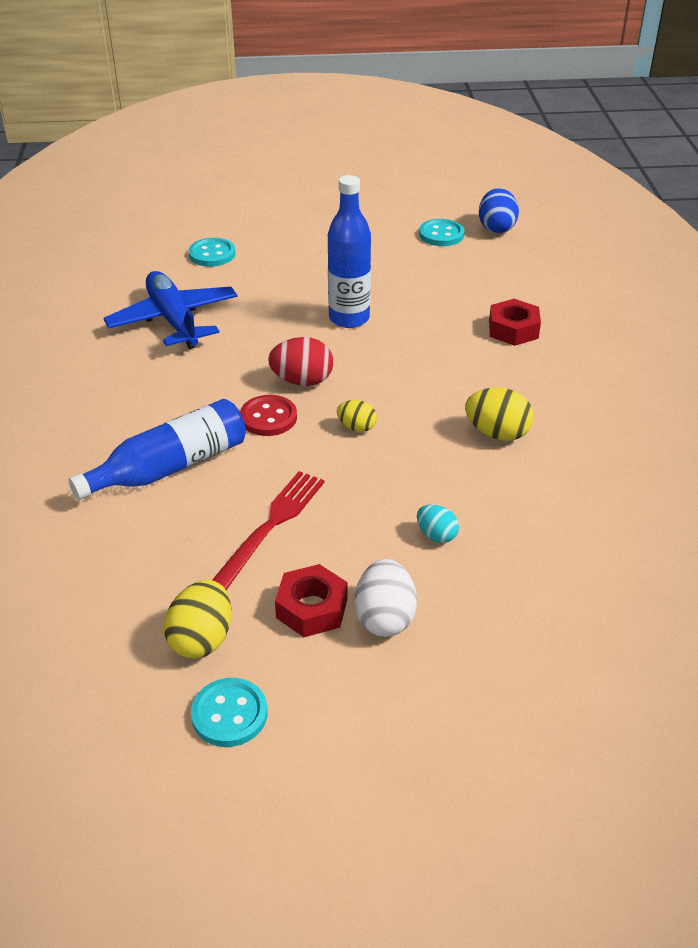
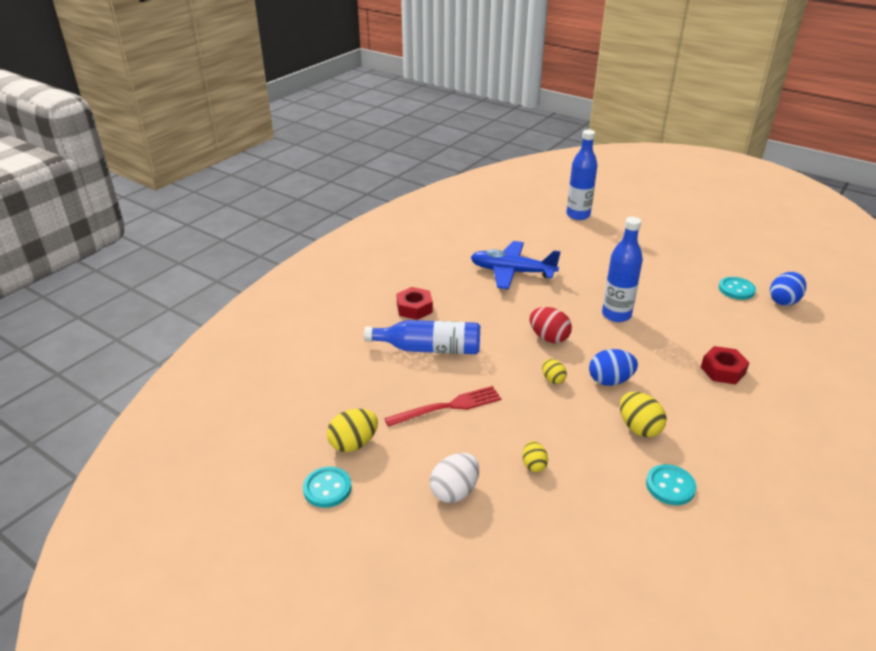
camera: 40 degrees right, 5 degrees down
(173, 320) = (512, 272): blue plane -> blue plane turned 90 degrees counterclockwise
(182, 214) = (578, 215): none -> blue bottle
(212, 254) = (572, 244): turquoise button -> turquoise button (670, 486)
(268, 417) = (508, 348): red button -> none
(312, 608) = (422, 462): red nut -> red nut (414, 308)
(418, 397) = (610, 381): none -> blue egg
(436, 535) = (533, 465): turquoise egg -> yellow egg

